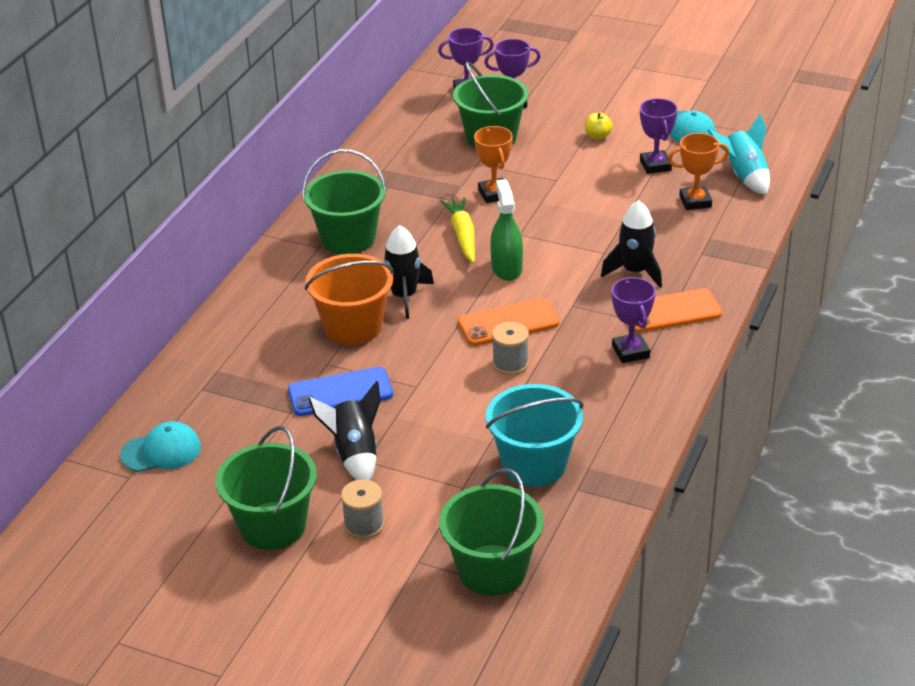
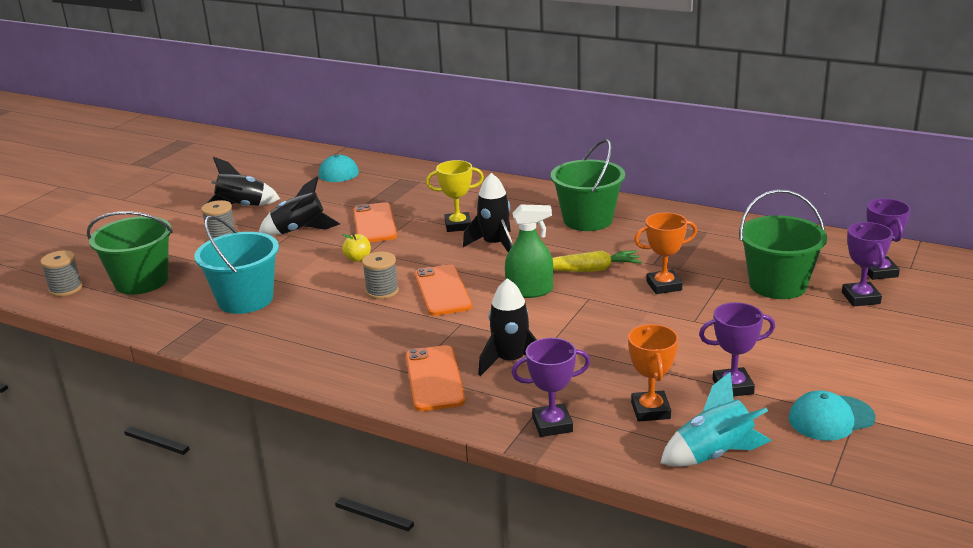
camera: 95 degrees right, 10 degrees down
(272, 526) = (242, 207): green bucket -> black rocket
(340, 392) = (374, 223): blue phone -> orange phone
(353, 326) = (458, 225): orange bucket -> yellow trophy
(514, 642) = (65, 289): none -> grey spool
(597, 136) = (796, 350): yellow apple -> yellow apple (358, 258)
(630, 351) = (376, 351): purple trophy -> purple trophy (552, 424)

